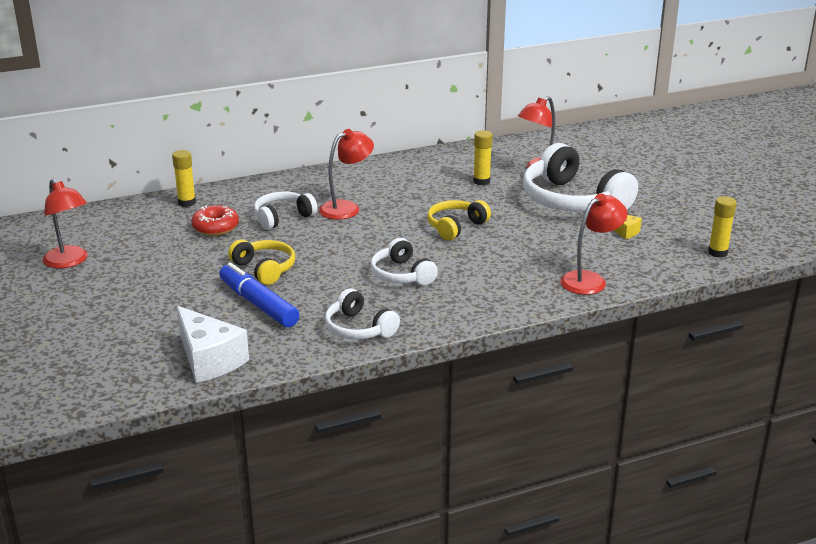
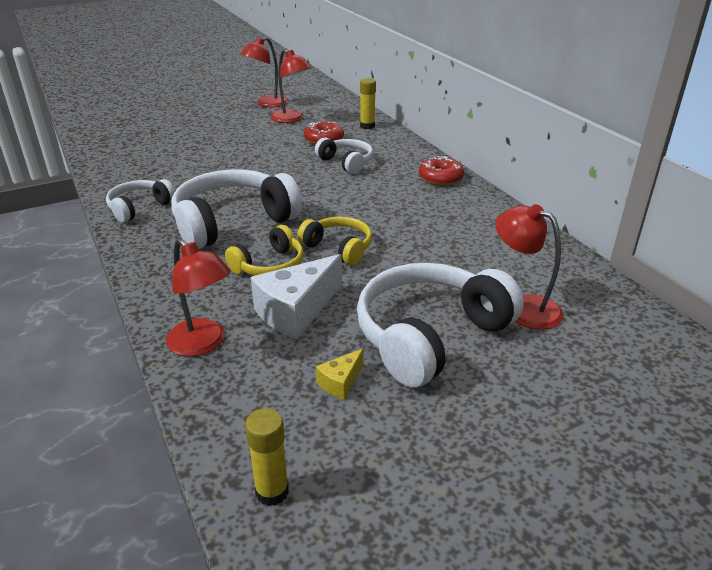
camera: 85 degrees right, 5 degrees up
(209, 359) = (117, 157): white cheese -> white cheese (296, 311)
(258, 304) = (192, 166): blue marker -> none
(264, 269) = (250, 163): yellow headphones -> yellow headphones (269, 265)
(334, 177) = (440, 178): none -> red donut
(346, 208) = (372, 188): red lamp -> red lamp (291, 119)
(402, 274) = (233, 222): white headphones -> white headphones, size x1.84
(481, 181) = (465, 262): yellow glue stick -> none

